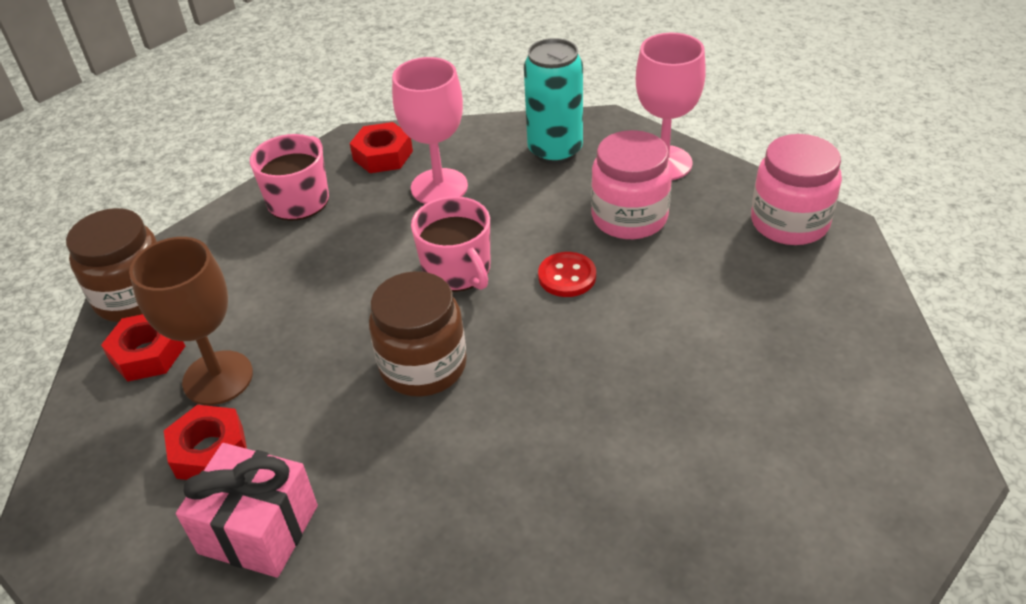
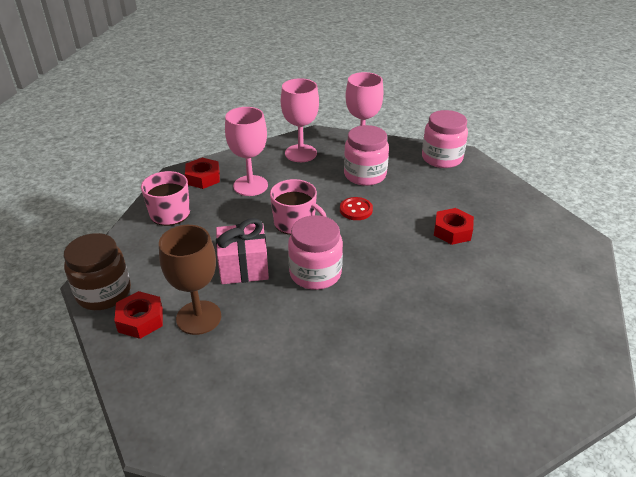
camera: 30 degrees left, 5 degrees down
(210, 451) = (227, 355): red nut -> red nut (452, 231)
(258, 529) = (290, 382): pink gift -> pink gift (243, 267)
(423, 366) = (315, 273): brown jar -> pink jar
(555, 151) = (300, 153): turquoise can -> pink goblet

